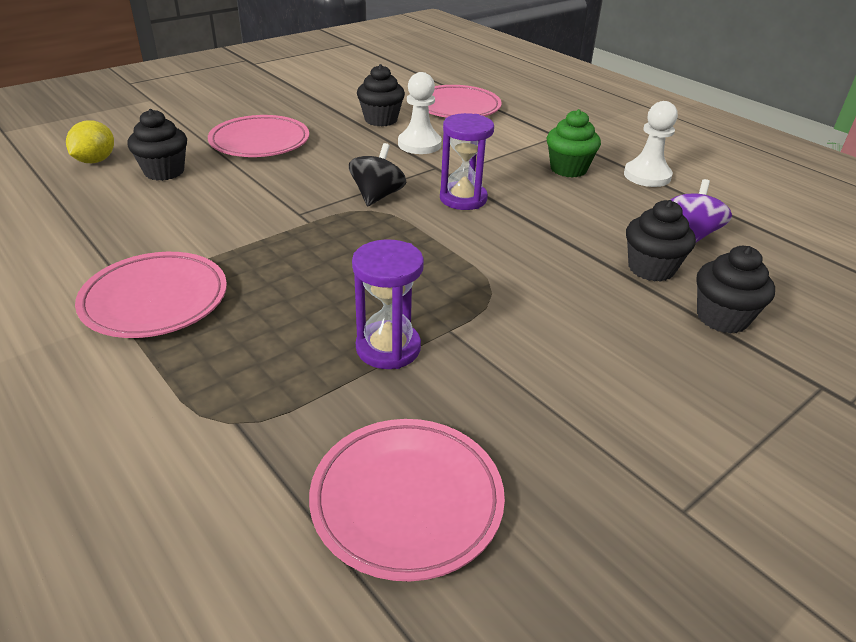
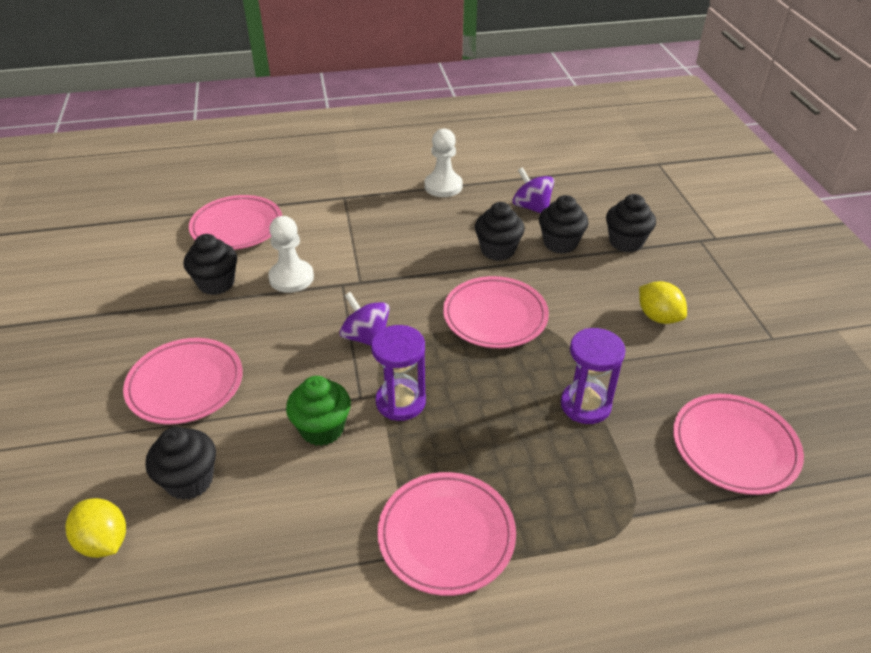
camera: 60 degrees left, 5 degrees up
(377, 196) = (366, 337): black spinning top -> purple spinning top
(463, 199) = (408, 290): purple hourglass -> purple hourglass (400, 402)
(475, 255) = (495, 316): none -> pink plate
(568, 169) = (404, 217): green cupcake -> green cupcake (322, 429)
(584, 231) = (497, 250): none -> black cupcake
(602, 376) = (658, 317): none -> yellow lemon

